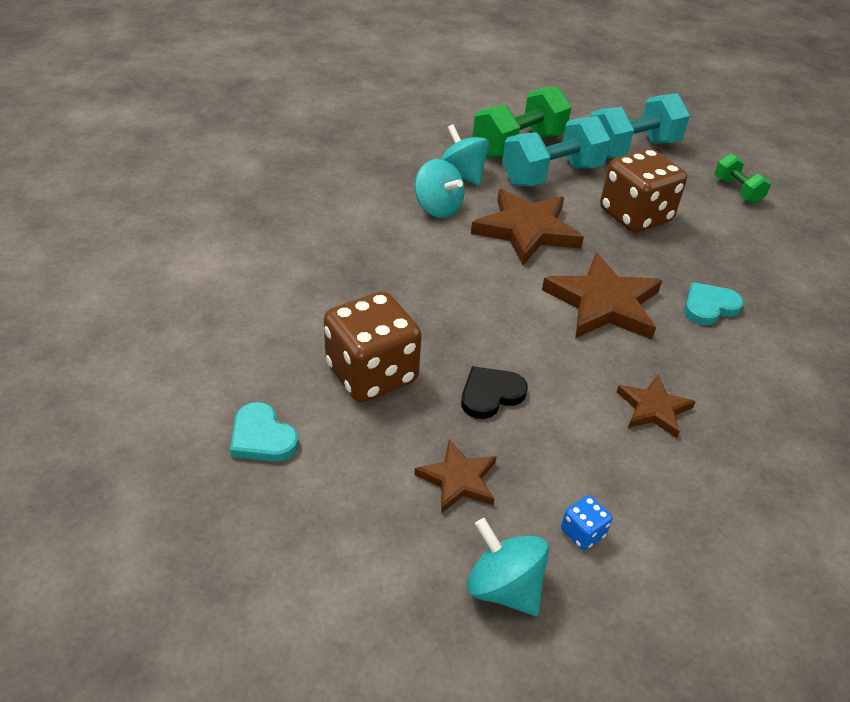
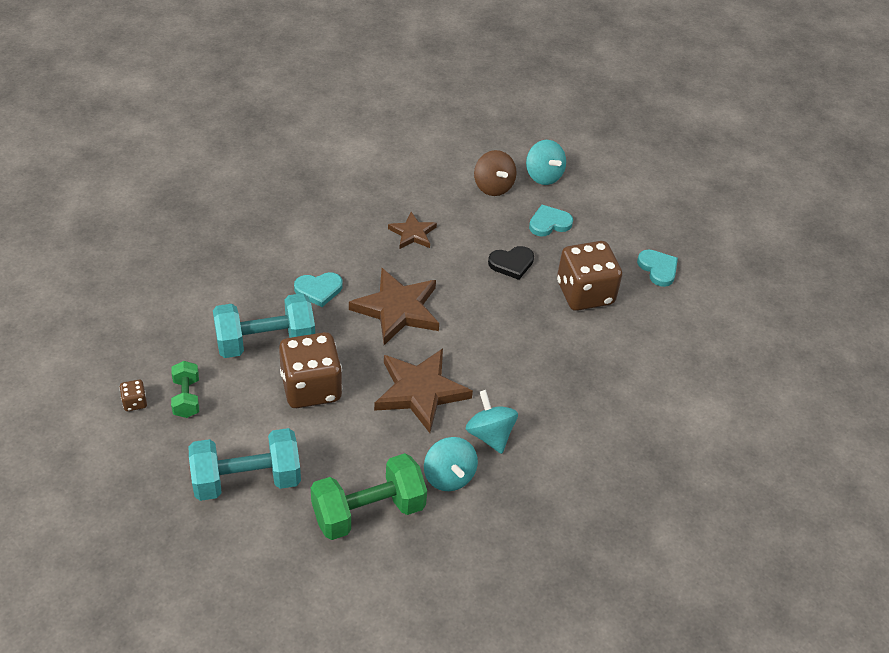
camera: 165 degrees left, 5 degrees up
(458, 479) = (549, 223): brown star -> turquoise heart
(551, 175) = (358, 457): turquoise dumbbell -> turquoise dumbbell (265, 342)
(582, 533) = (493, 186): blue dice -> brown spinning top
(775, 181) = (135, 402): none -> brown dice

